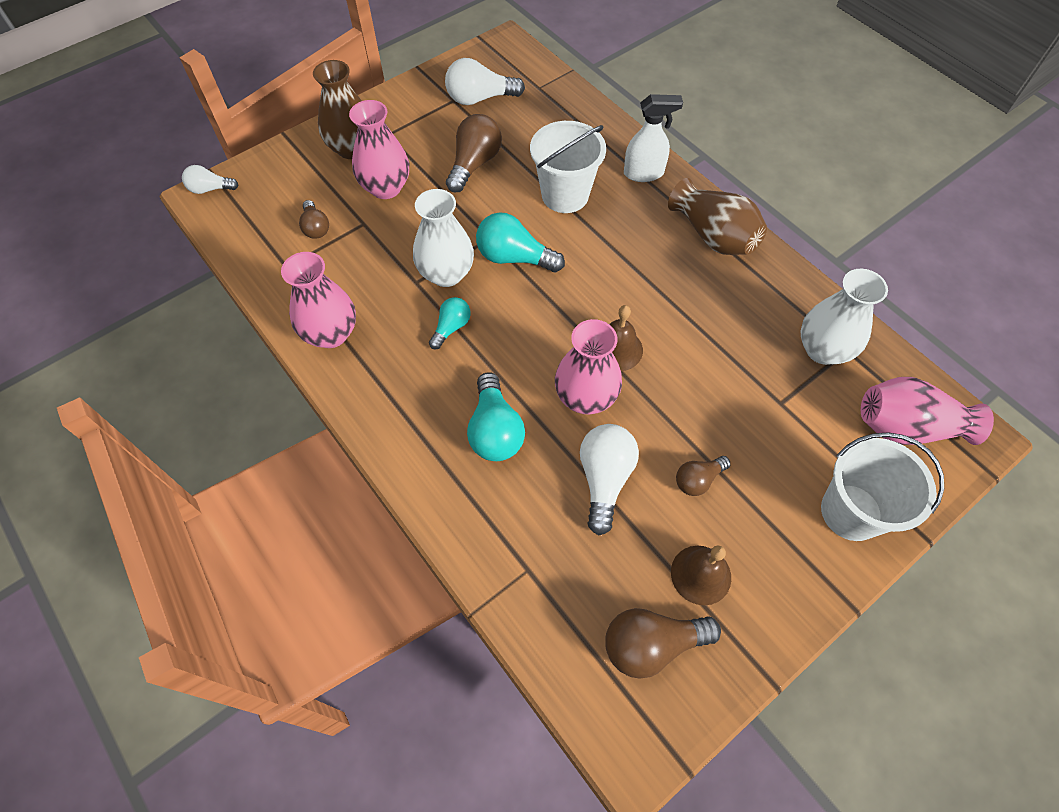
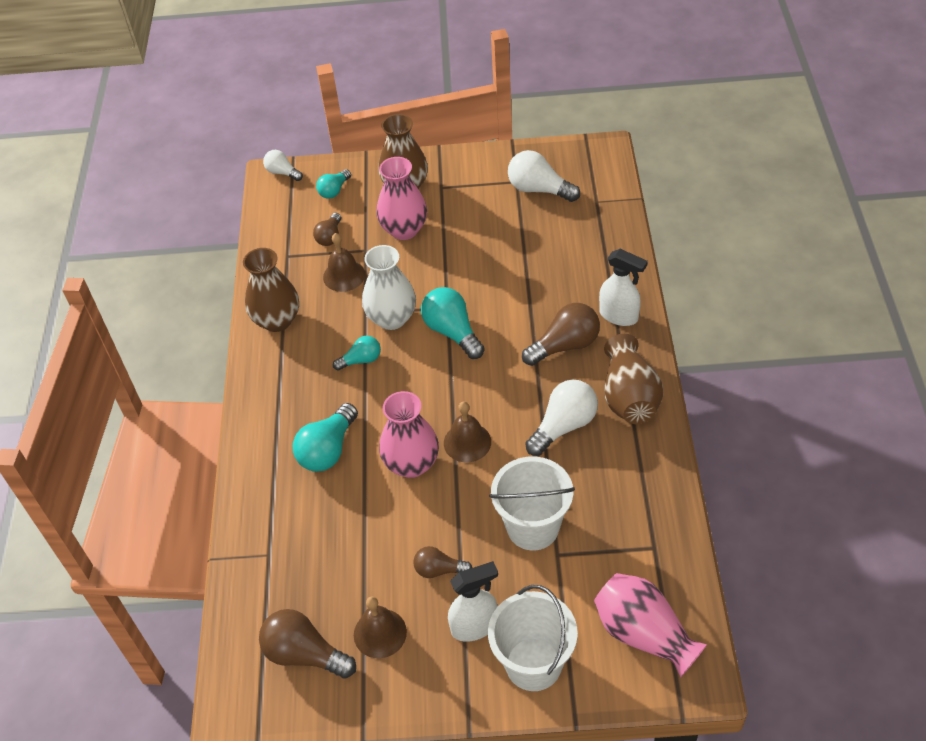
camera: 40 degrees right, 10 degrees down
(282, 183) = (334, 191): none -> turquoise light bulb
(331, 333) = (277, 320): pink vase -> brown vase
(363, 257) = (344, 275): none -> brown bell
(474, 164) = (487, 242): brown light bulb -> brown light bulb (565, 345)
(565, 195) = (536, 302): white bucket -> white bucket (533, 527)
(604, 479) = (373, 528): white light bulb -> white light bulb (564, 426)
(774, 511) = (475, 626): none -> white spray bottle
(823, 349) = (633, 535): white vase -> none

